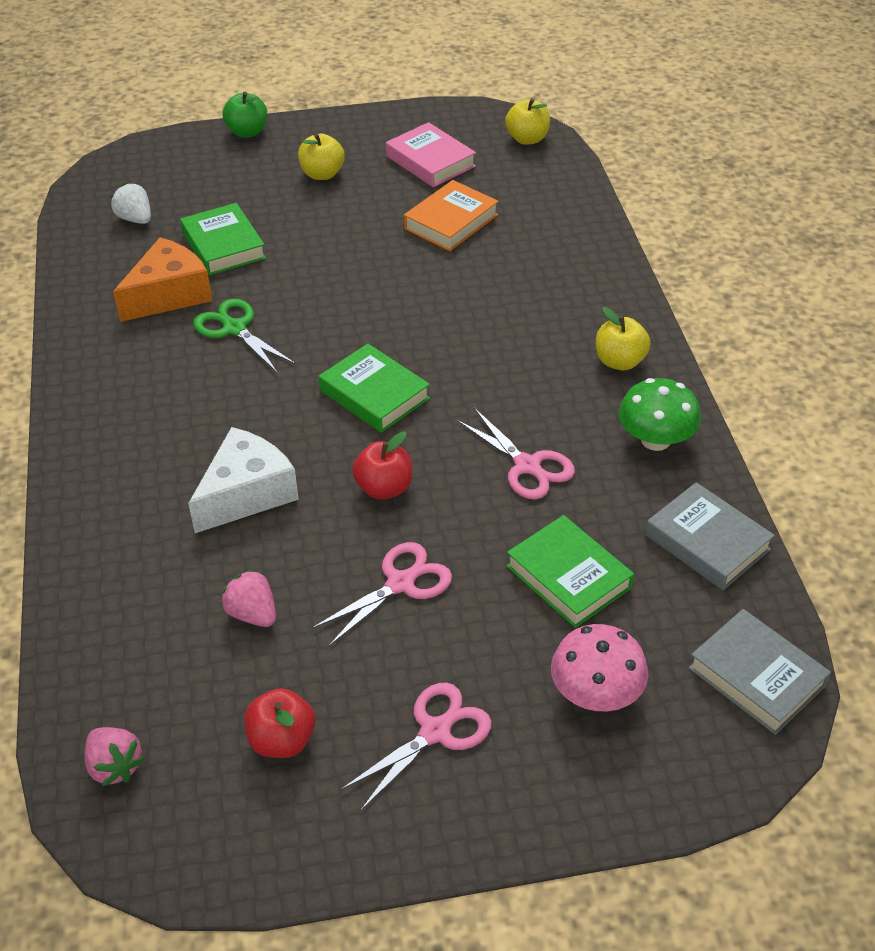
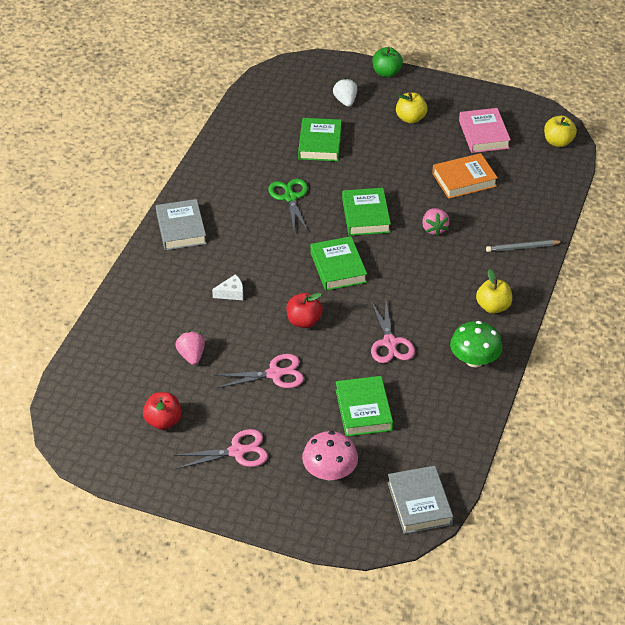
camera: 30 degrees right, 0 degrees up
(115, 766) = (82, 397): pink strawberry -> pink strawberry (434, 229)
(135, 219) = (282, 107): white strawberry -> white strawberry (345, 101)
(169, 294) = (269, 162): orange cheese -> none
(246, 493) = (231, 293): white cheese -> white cheese, size x0.48
(358, 313) = (365, 216): none -> green book
(592, 275) = (522, 248): none -> grey pencil
(707, 542) = (454, 426): grey book -> grey book (181, 229)

